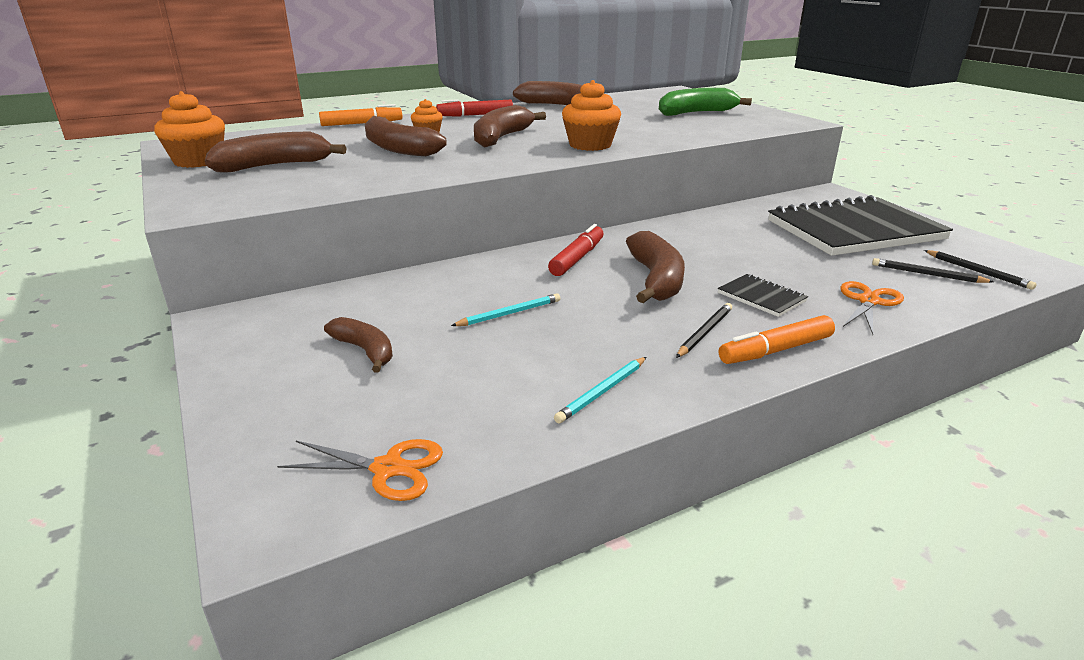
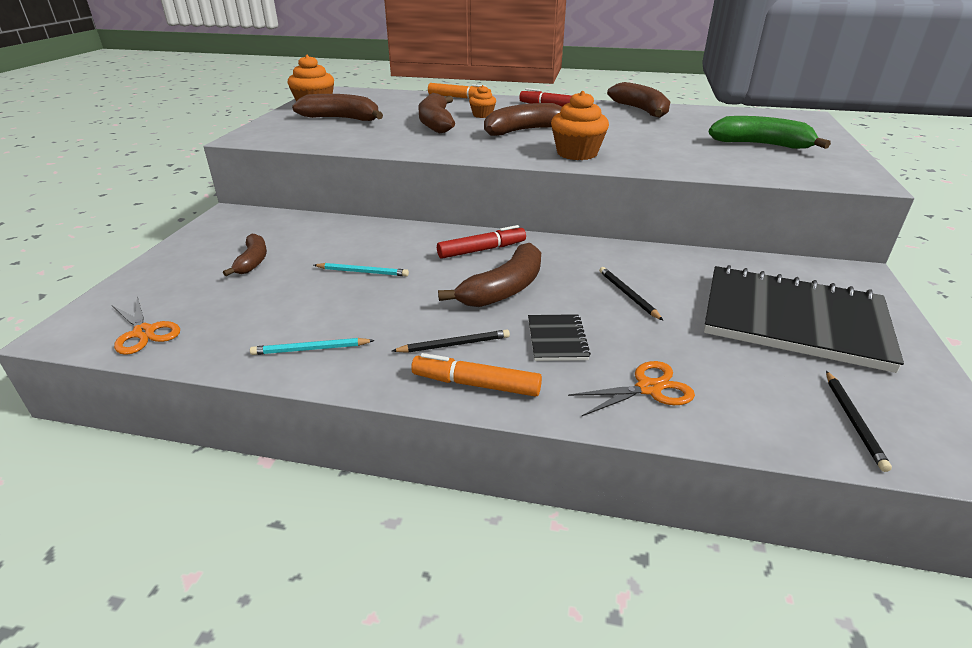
camera: 40 degrees right, 5 degrees up
(927, 274) = (778, 395): black pencil -> black pencil (628, 295)

